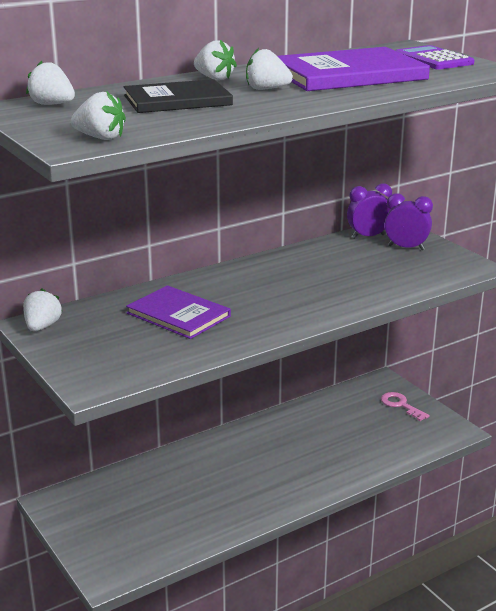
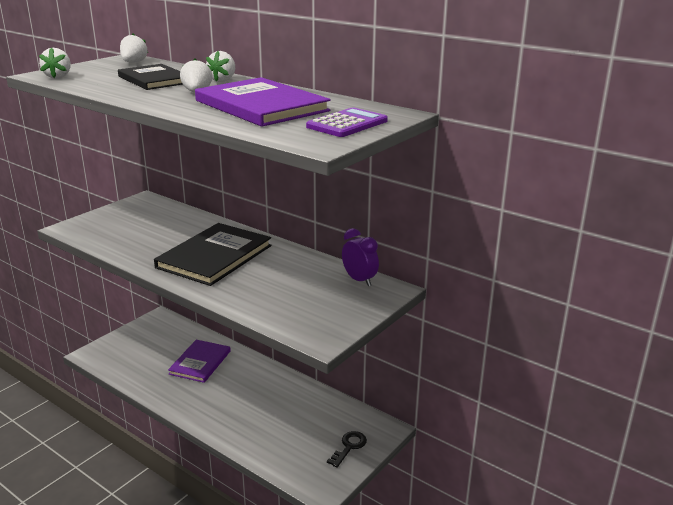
camera: 70 degrees right, 0 degrees up
(42, 327) = (141, 202): white strawberry -> none
(178, 315) = (170, 234): purple book -> purple book (200, 362)
(266, 295) = (214, 256): none -> black book
(401, 405) = (349, 447): pink key -> black key
(406, 248) = (345, 300): purple clock -> none

